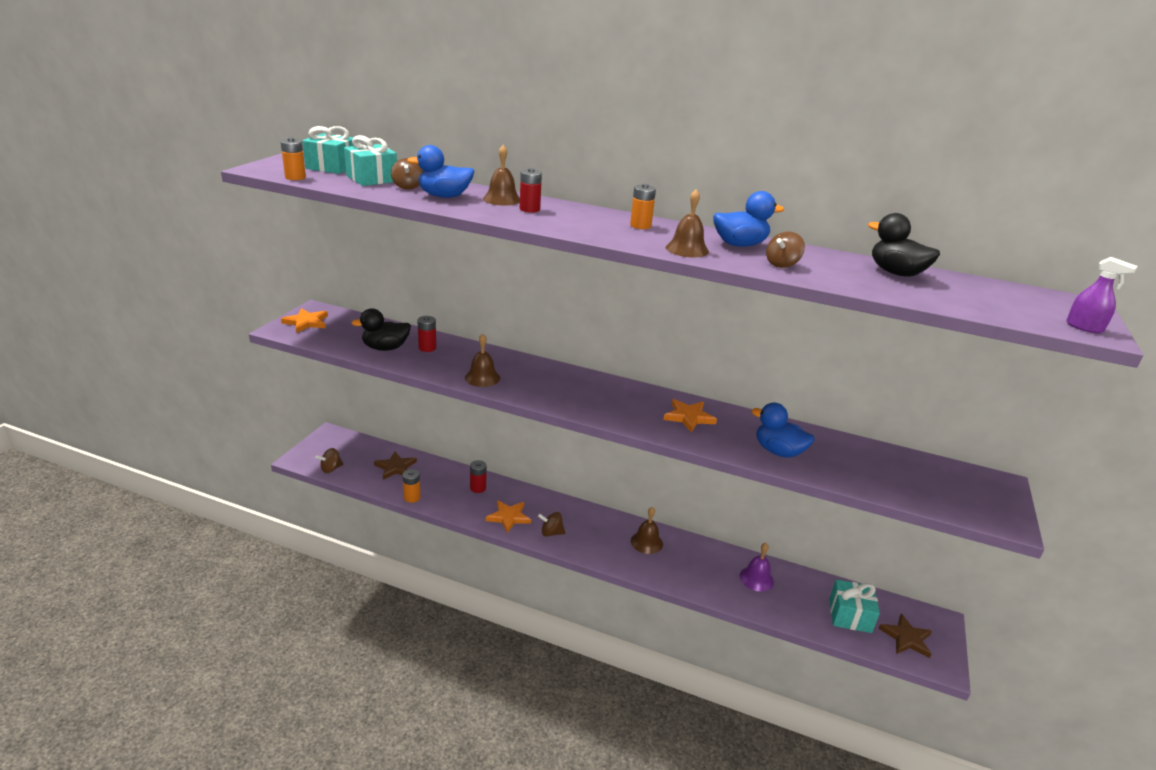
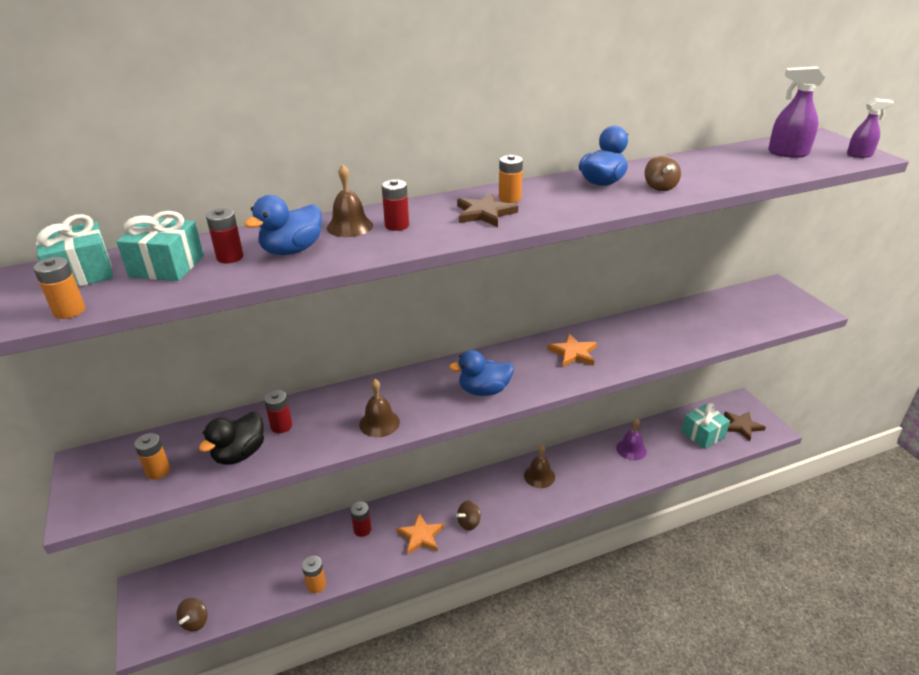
camera: 40 degrees left, 5 degrees up
(306, 322) = (99, 483): orange star -> none
(338, 333) = (158, 471): none -> orange battery
(395, 467) = (261, 568): brown star -> brown star (484, 213)
(408, 187) = (230, 257): brown spinning top -> red battery
(687, 249) = (586, 205): brown bell -> none
(778, 451) = (659, 343): blue duck -> blue duck (484, 390)
(896, 273) = (719, 160): black duck -> none
(993, 296) = (787, 153): none -> purple spray bottle

